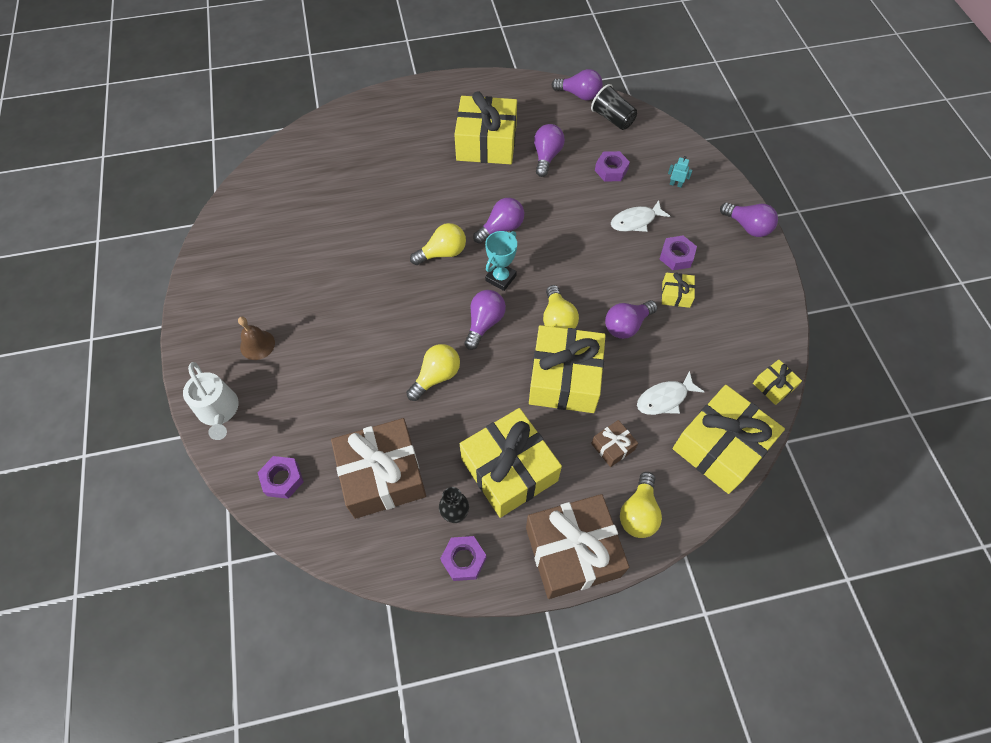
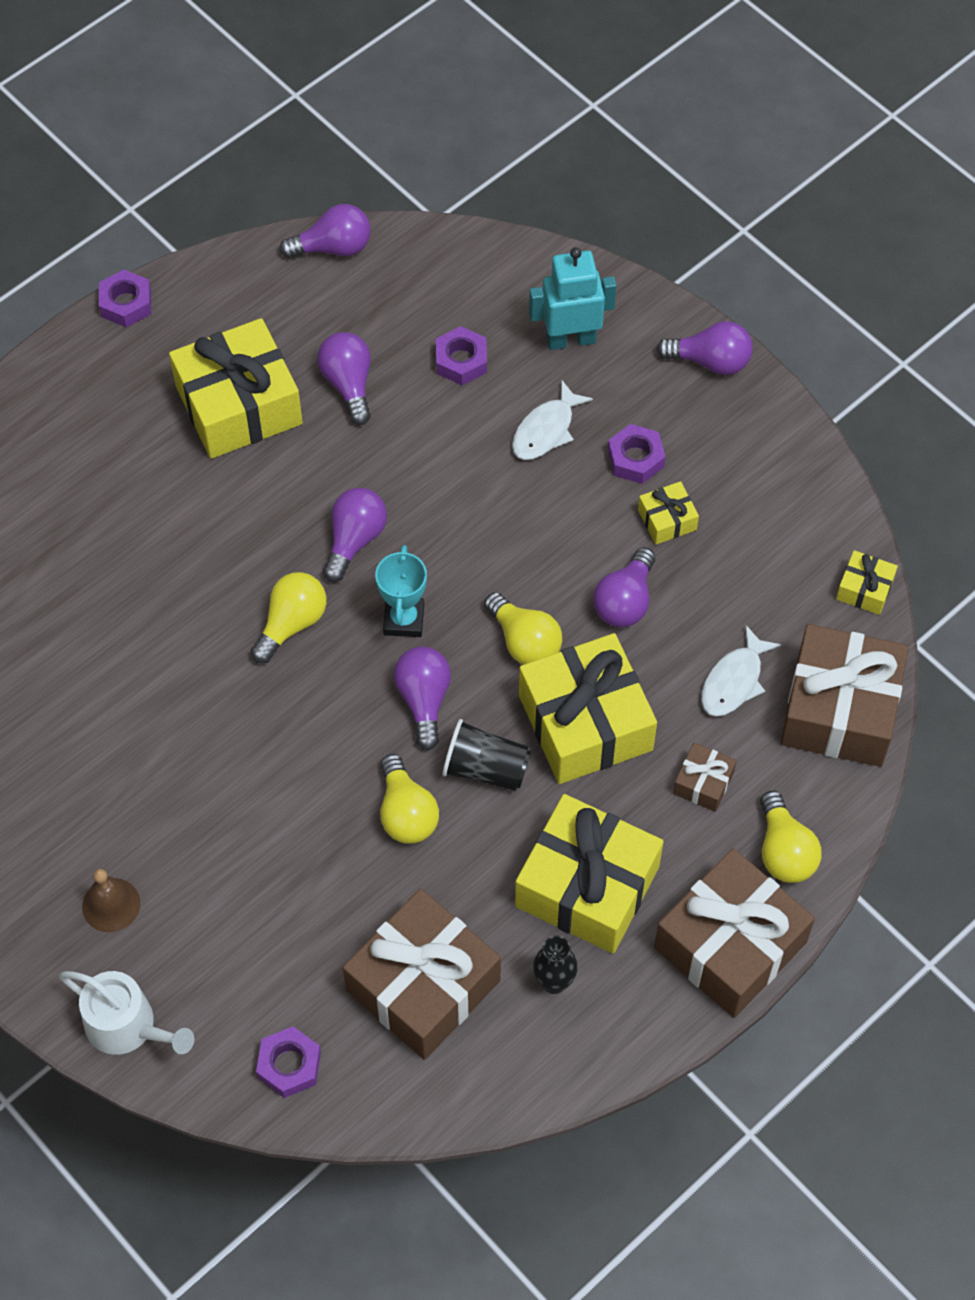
camera: 30 degrees left, 0 degrees up
(436, 376) = (406, 813): yellow light bulb -> yellow light bulb turned 150 degrees clockwise
(464, 560) = (600, 1031): purple nut -> purple nut (126, 303)
(612, 119) = (411, 268): black cup -> black cup (485, 768)
(675, 184) = (571, 339): turquoise robot -> turquoise robot, size x2.28
(720, 447) = (840, 710): yellow gift -> brown gift

